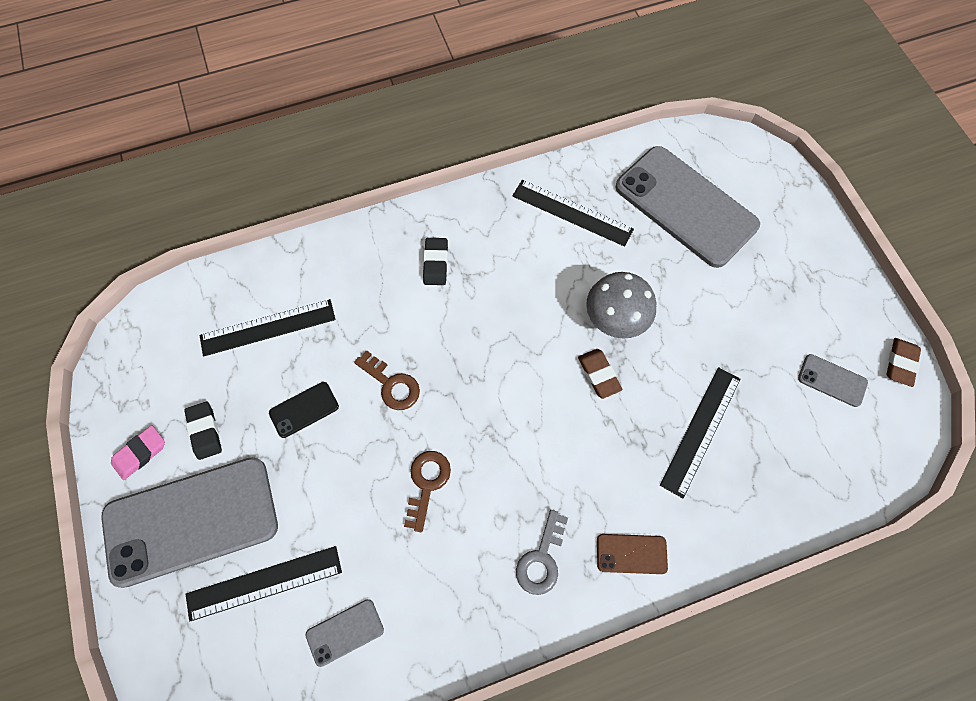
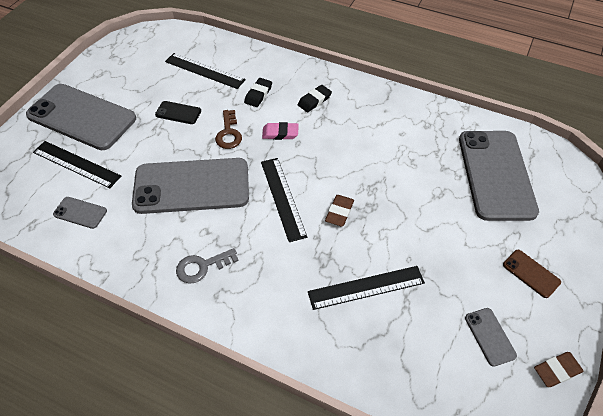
camera: 45 degrees right, 15 degrees down
(140, 453) = (96, 78): pink eraser -> pink eraser (280, 133)
(205, 431) = (129, 89): black eraser -> black eraser (258, 94)
(427, 483) = (191, 186): brown key -> grey phone
(572, 212) = (418, 130): black ruler -> black ruler (283, 198)
(615, 318) = (383, 194): grey mushroom -> none
(631, 554) = (250, 308): brown phone -> brown phone (531, 273)

